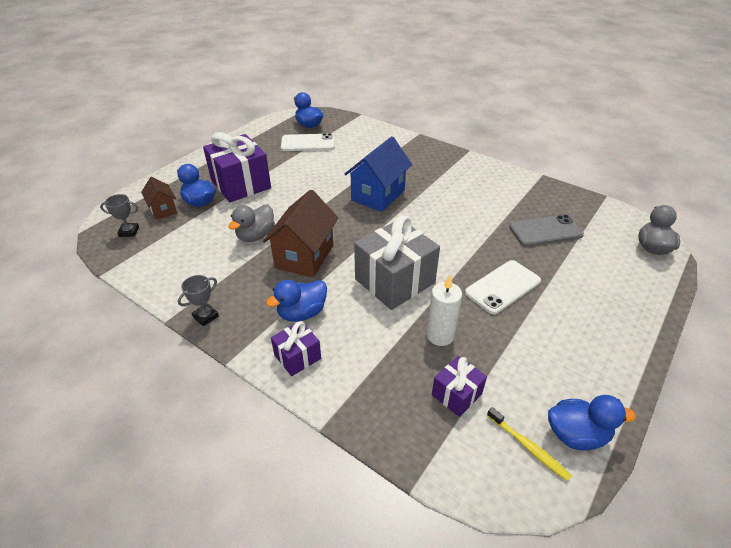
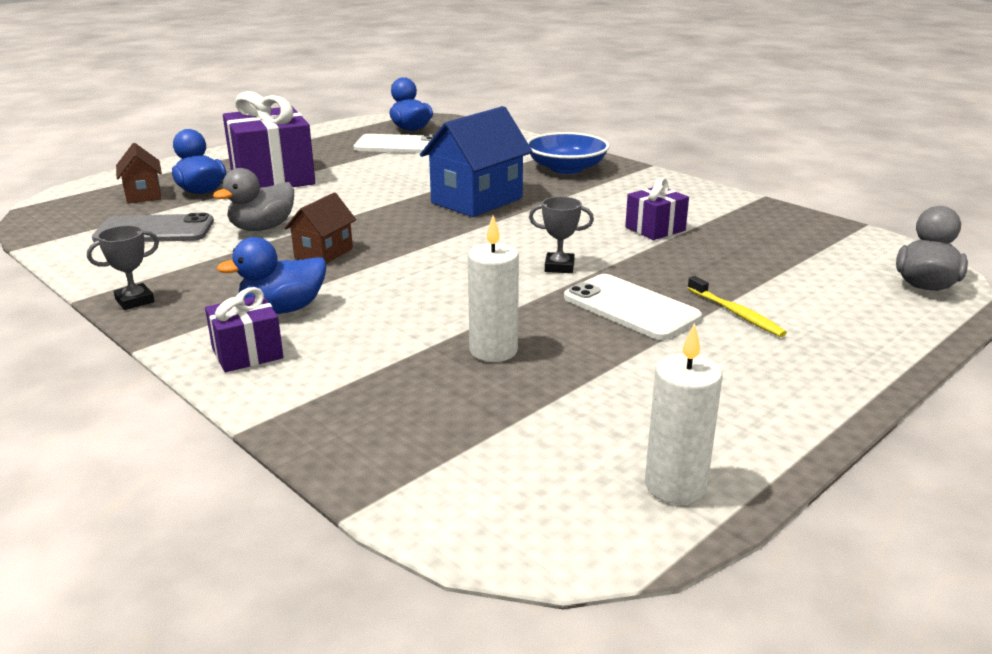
camera: 10 degrees right, 15 degrees down
(129, 232) = (81, 212): grey trophy -> grey trophy (559, 267)
(304, 256) = (323, 253): brown house -> brown house, size x0.56
(395, 281) = (452, 288): grey gift -> none
(420, 158) = (566, 168): none -> blue bowl
(456, 394) = (484, 417): purple gift -> purple gift (655, 229)
(502, 287) = (631, 307): white phone -> white phone turned 75 degrees clockwise
(528, 447) = (577, 490): yellow toothbrush -> yellow toothbrush (736, 313)
(545, 231) = (738, 254): grey phone -> grey phone (154, 230)
(576, 435) = (675, 486): blue duck -> white candle

